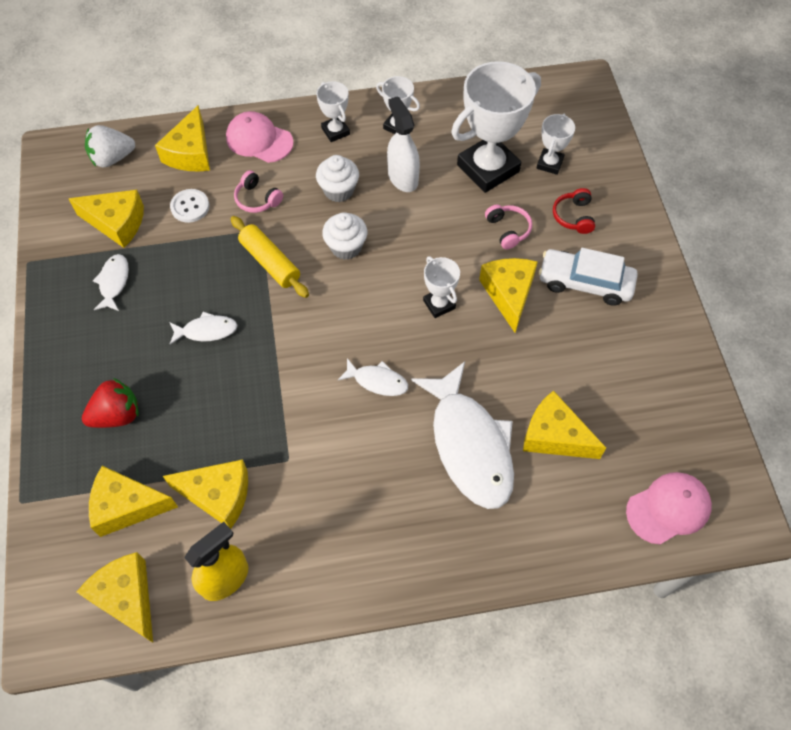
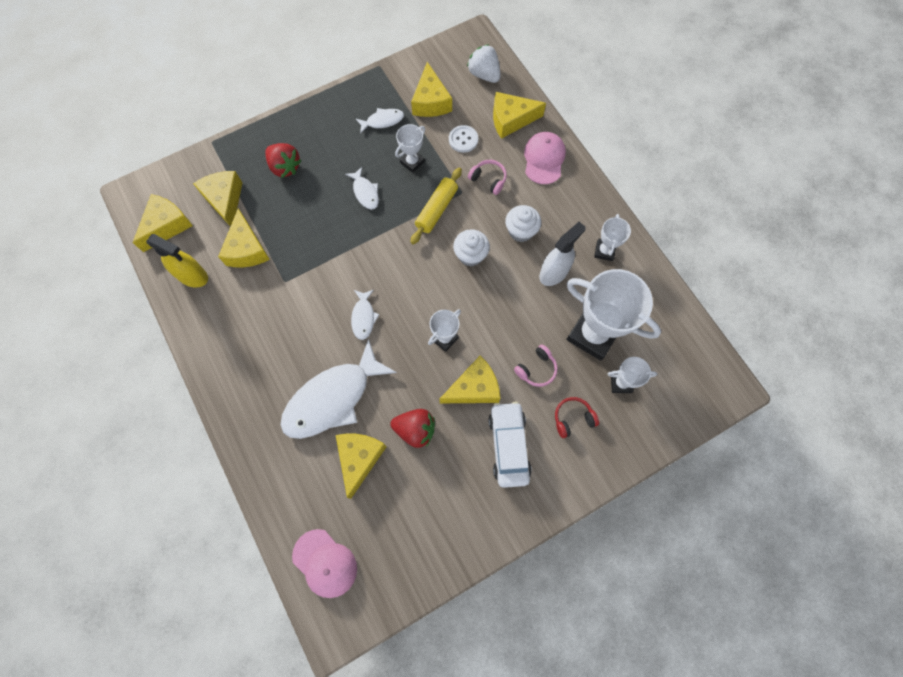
camera: 70 degrees right, 10 degrees up
(257, 199) = (488, 179): pink headphones -> pink headphones turned 105 degrees clockwise
(335, 131) = (577, 208): white trophy -> white trophy (412, 162)
(538, 367) = (415, 430): none -> red strawberry

